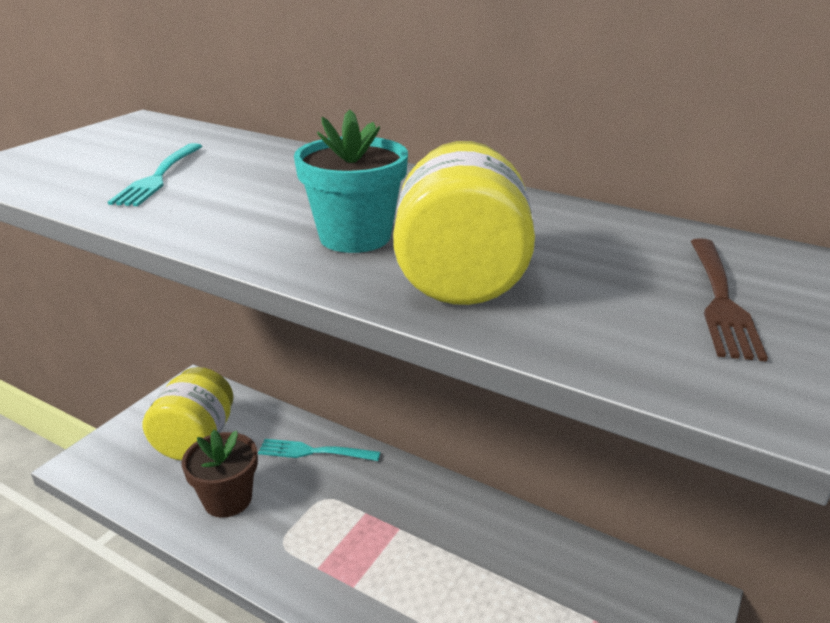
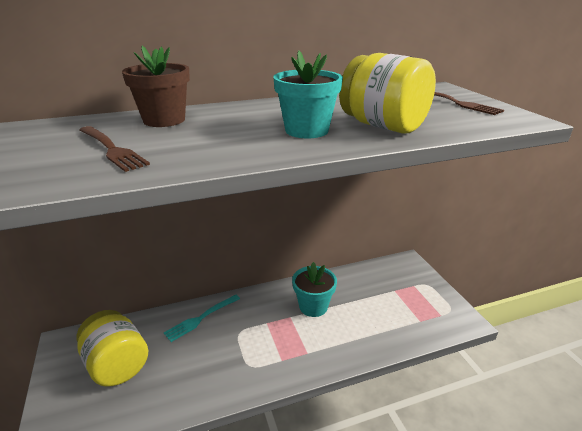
camera: 50 degrees left, 0 degrees up
(159, 176) = (111, 149): turquoise fork -> brown fork
(227, 499) = (189, 374): brown flower pot -> brown flower pot (164, 120)
(444, 540) = (313, 306): none -> turquoise flower pot

